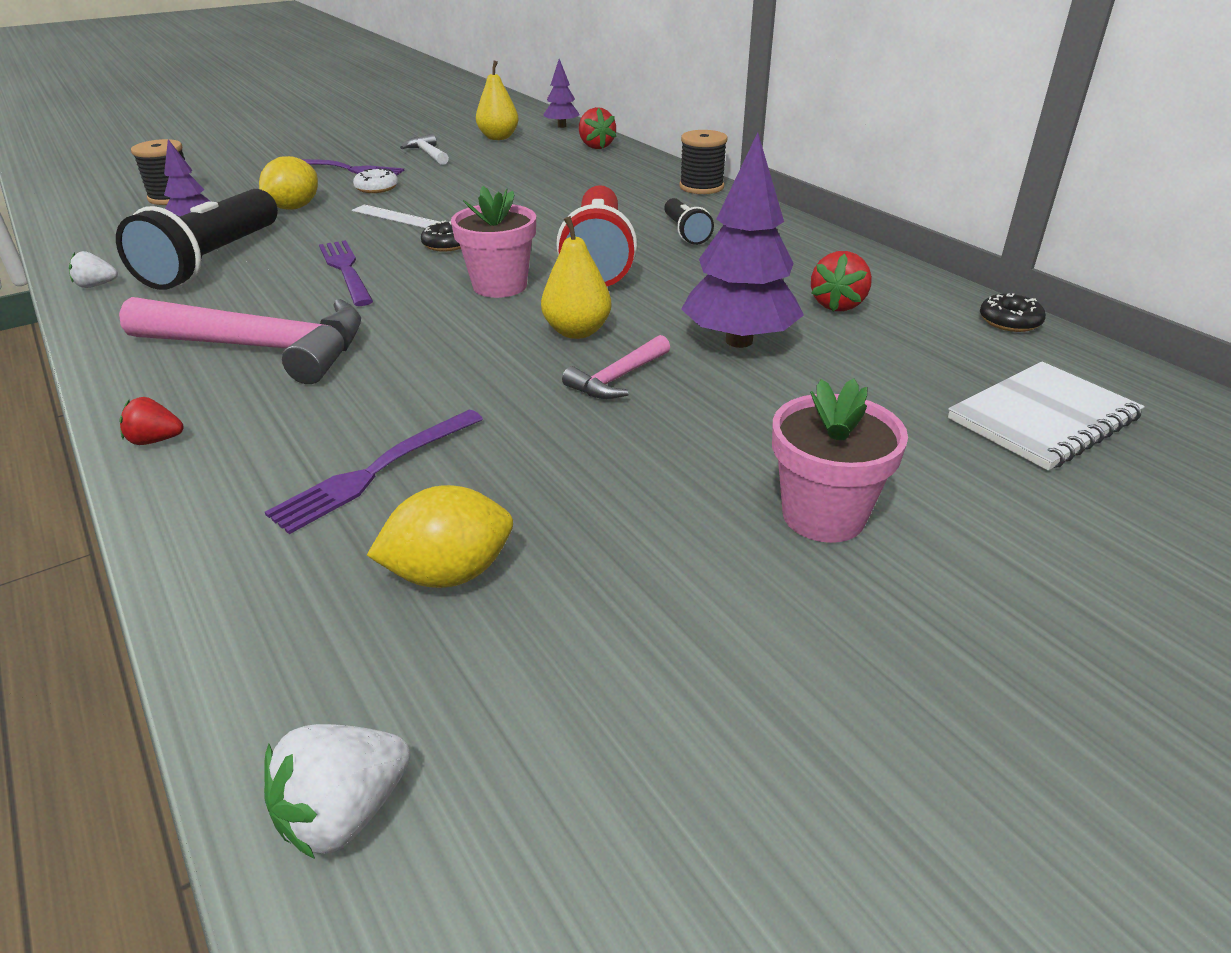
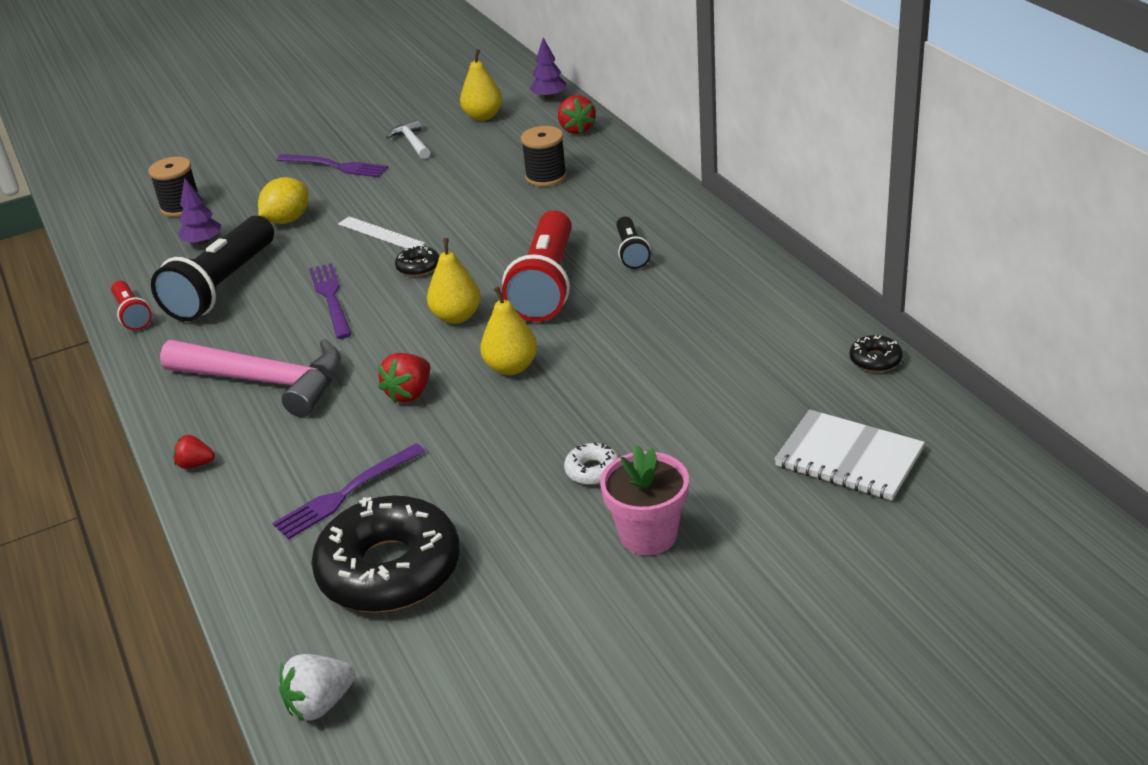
camera: 10 degrees right, 0 degrees up
(96, 285) = (132, 314): white strawberry -> red flashlight
(376, 188) = (361, 193): white donut -> white donut (592, 470)
(449, 573) = (389, 570): yellow lemon -> black donut
(500, 286) = (456, 317): pink flower pot -> yellow pear
(617, 379) = (533, 415): pink hammer -> none
(701, 187) = (664, 190): black spool -> black spool (546, 177)
(739, 341) = (639, 379): purple tree -> none
(838, 305) = (736, 340): red strawberry -> red strawberry (409, 393)
(1042, 419) = (849, 458): white notebook -> white notebook turned 60 degrees clockwise

